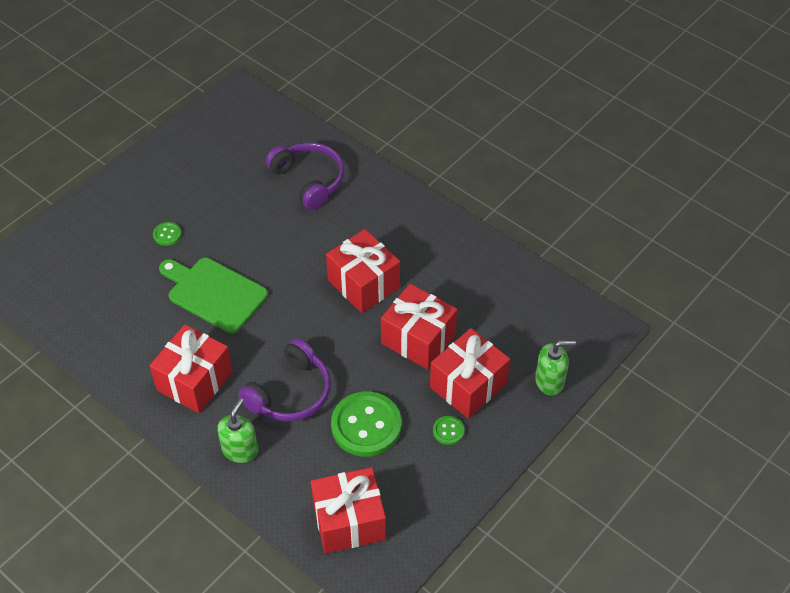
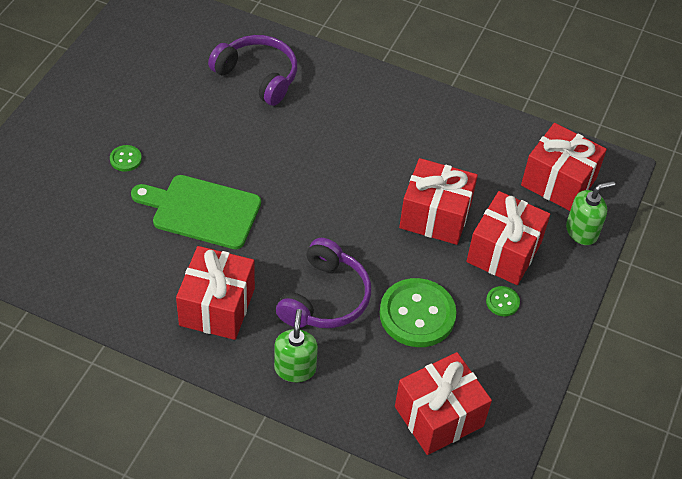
camera: 20 degrees left, 0 degrees up
(363, 284) = (357, 171): red gift -> red gift (558, 182)

